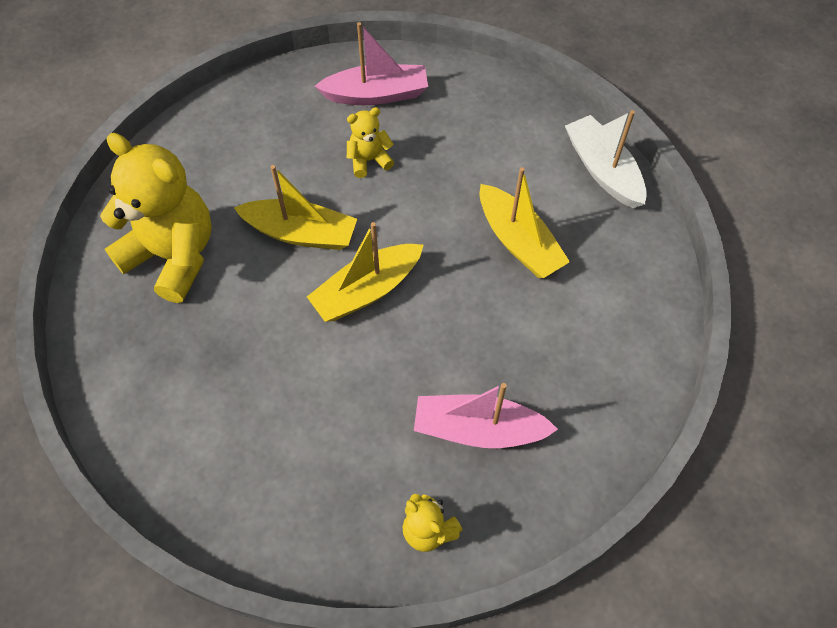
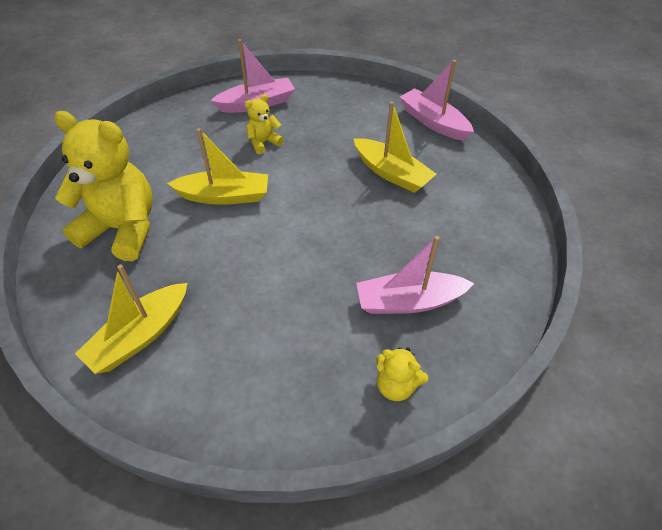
camera: 15 degrees left, 10 degrees down
(367, 291) = (288, 224): yellow boat -> yellow boat (140, 336)
(602, 170) = (433, 122): white boat -> pink boat

